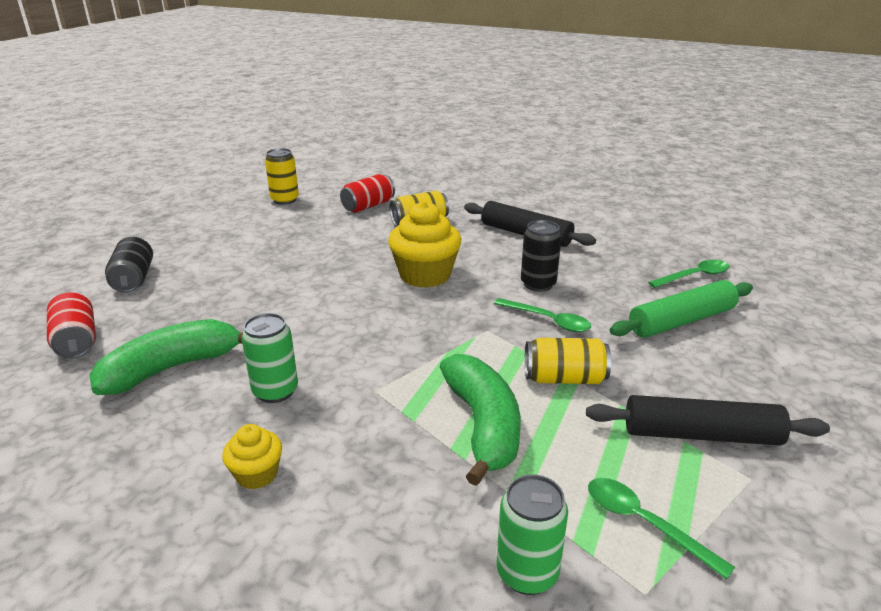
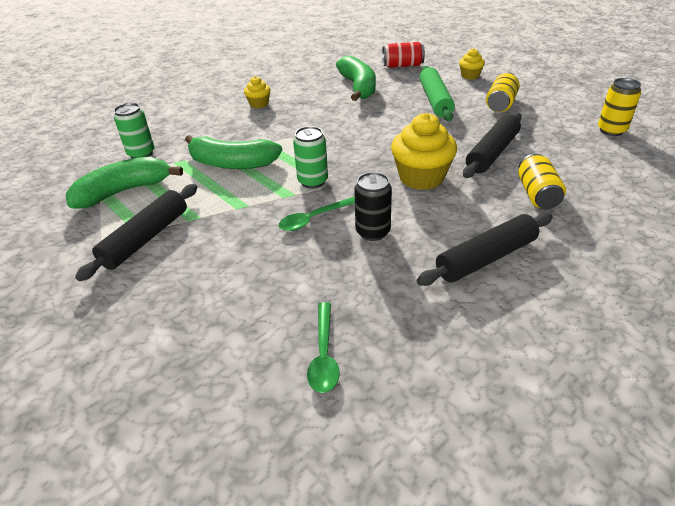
camera: 115 degrees right, 10 degrees up
(134, 279) = (470, 76): black can -> yellow cupcake
(275, 391) = (315, 111): green can -> green can (313, 181)
(354, 246) = (492, 153): none -> black rolling pin
(368, 206) = (590, 171): red can -> none
(564, 378) = (243, 203): yellow can -> yellow can (501, 104)
(644, 523) = (124, 191): green spoon -> green banana
(681, 321) = (257, 296): green rolling pin -> green rolling pin (435, 100)

